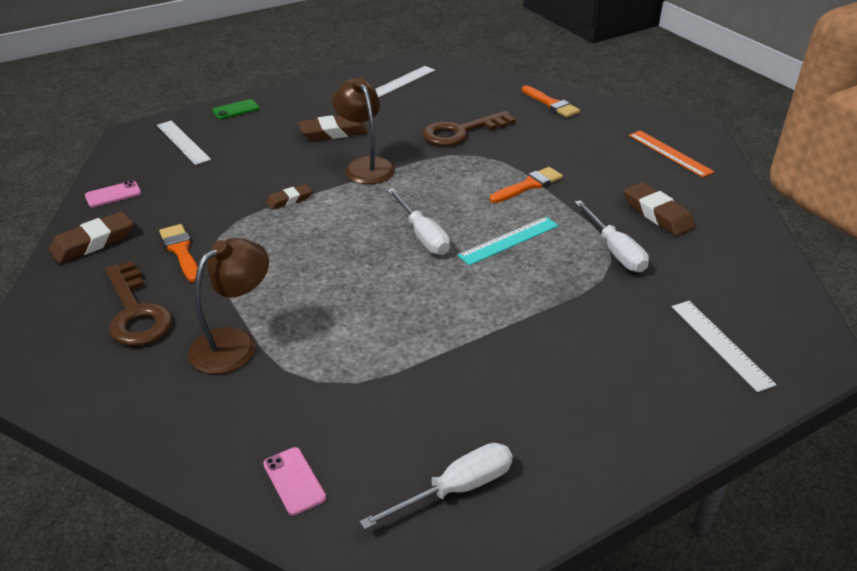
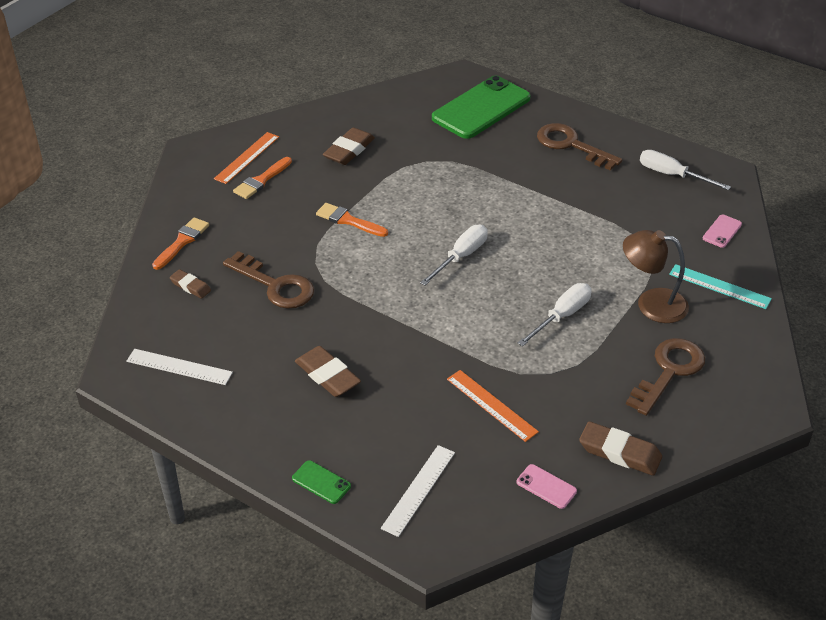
camera: 115 degrees left, 5 degrees up
(181, 251) = (585, 386): orange brush -> orange brush (261, 180)
(220, 195) = (491, 405): none -> orange ruler
(289, 200) = (467, 354): brown eraser -> brown eraser (190, 286)
(365, 166) = (378, 327): brown lamp -> none
(509, 240) = (435, 212): turquoise ruler -> turquoise ruler (719, 286)
(589, 402) = (571, 145): none -> brown key
(615, 251) = (412, 161): white screwdriver -> white screwdriver (562, 316)
(720, 344) = (481, 108): white ruler -> green phone

